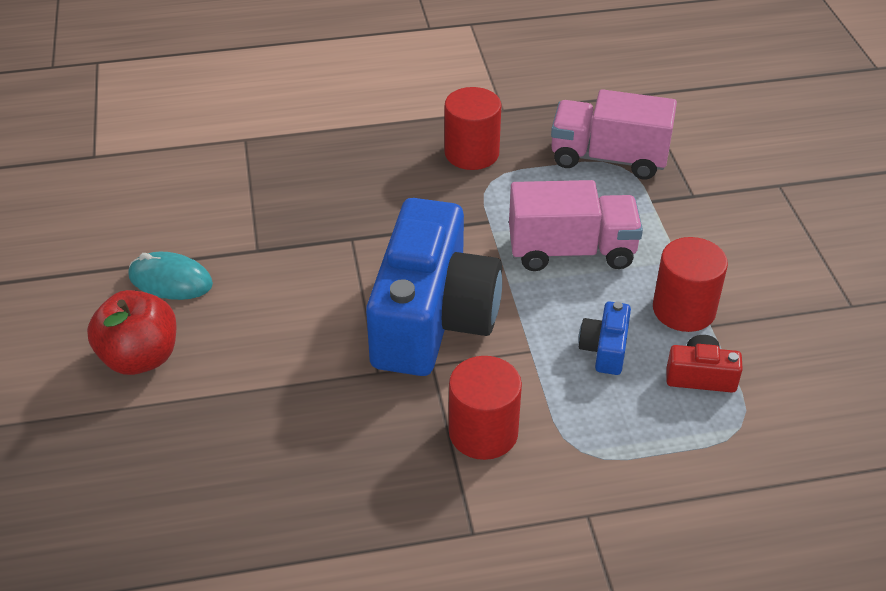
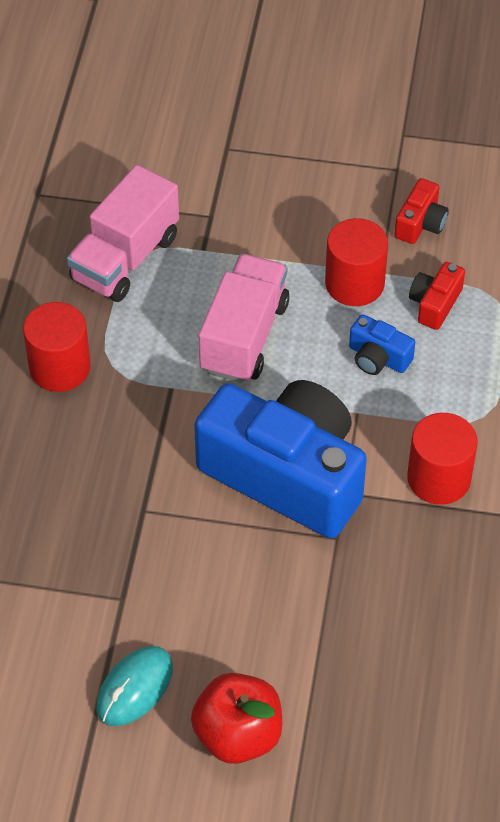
camera: 70 degrees left, 10 degrees up
(796, 340) = (420, 223): none -> red camera

